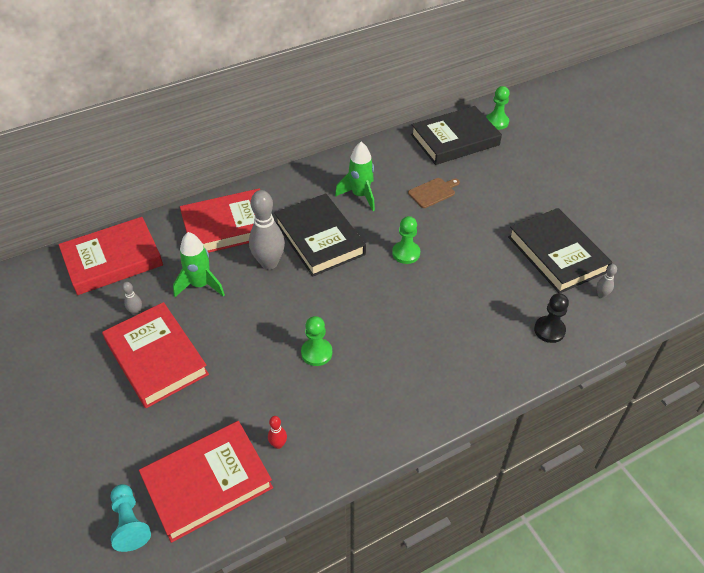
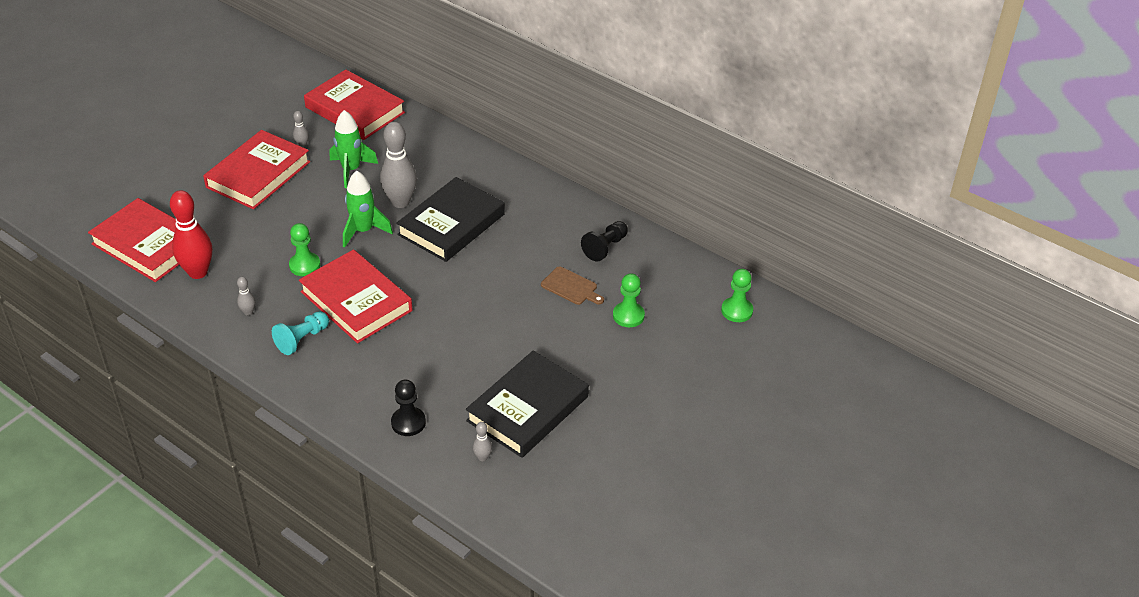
camera: 65 degrees right, 5 degrees down
(130, 523) = (101, 218): turquoise pawn -> turquoise pawn (302, 339)
(228, 226) = (434, 161): red book -> red book (356, 301)
(278, 444) = (198, 272): red bowling pin -> red bowling pin, size x2.23
(360, 195) = (532, 234): green rocket -> green rocket (363, 231)
(360, 413) = (248, 312): none -> grey bowling pin
(398, 162) = (605, 247): none -> black pawn
(406, 253) = (464, 290): green pawn -> green pawn (628, 316)
(455, 140) = (676, 283): black book -> none

